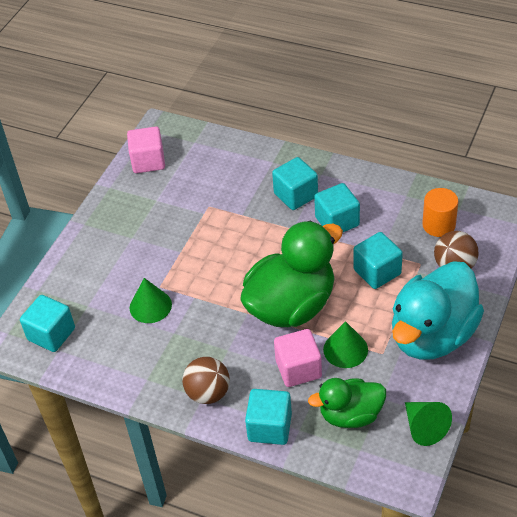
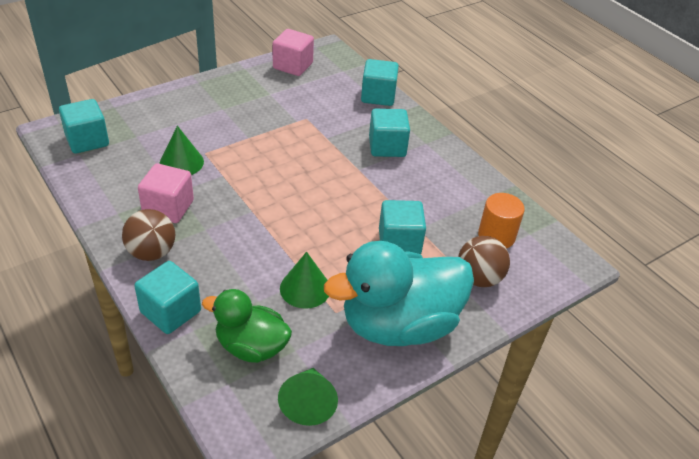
camera: 25 degrees right, 5 degrees down
(291, 306) = (294, 226): green duck -> none
(298, 369) = (247, 279): pink cube -> pink cube (168, 208)
(337, 221) = (403, 184): turquoise cube -> turquoise cube (378, 96)

